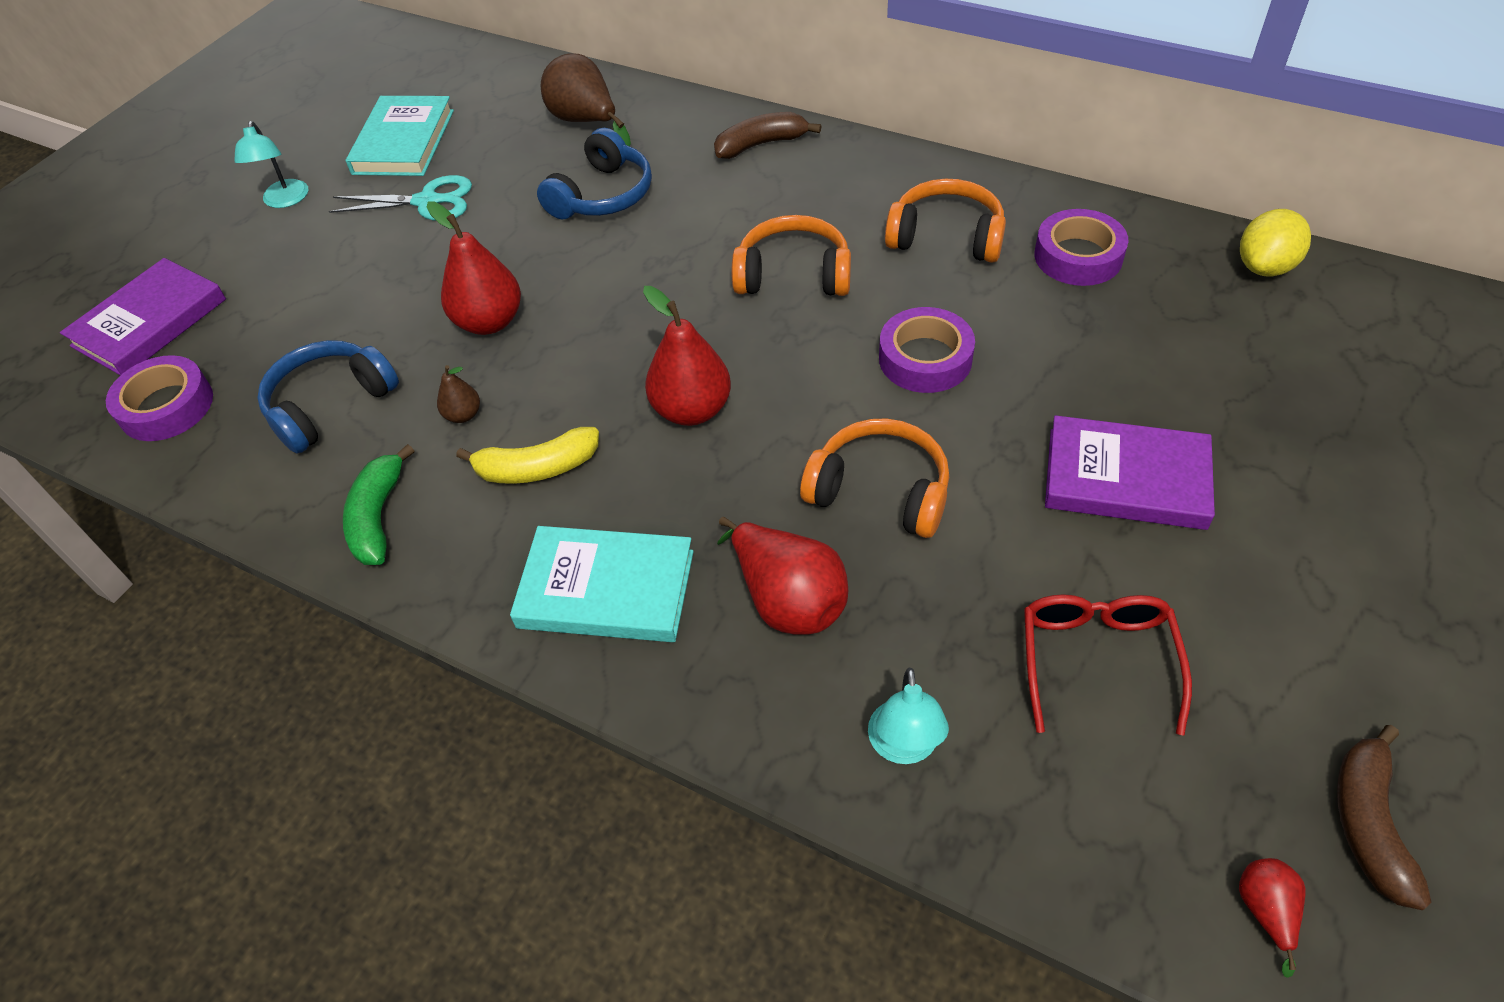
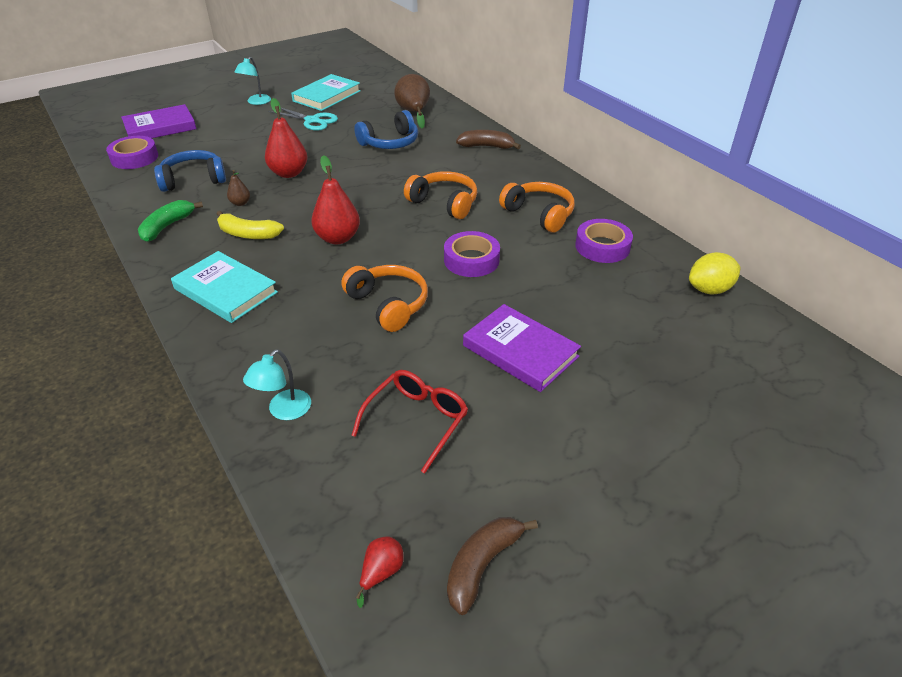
camera: 25 degrees right, 10 degrees down
(787, 600) = (297, 329): red pear -> none

